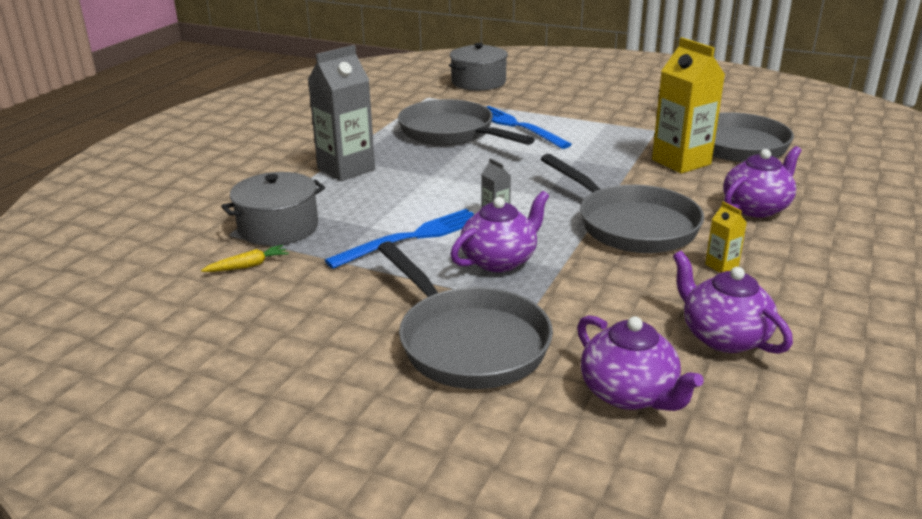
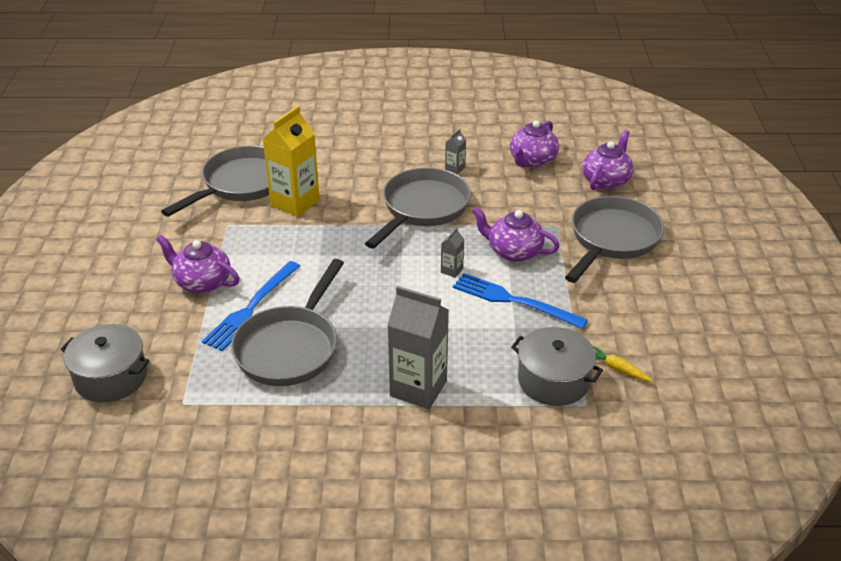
camera: 115 degrees left, 10 degrees up
(721, 266) = (455, 169): yellow carton -> grey carton
(756, 208) = (362, 163): purple teapot -> purple teapot (202, 282)

